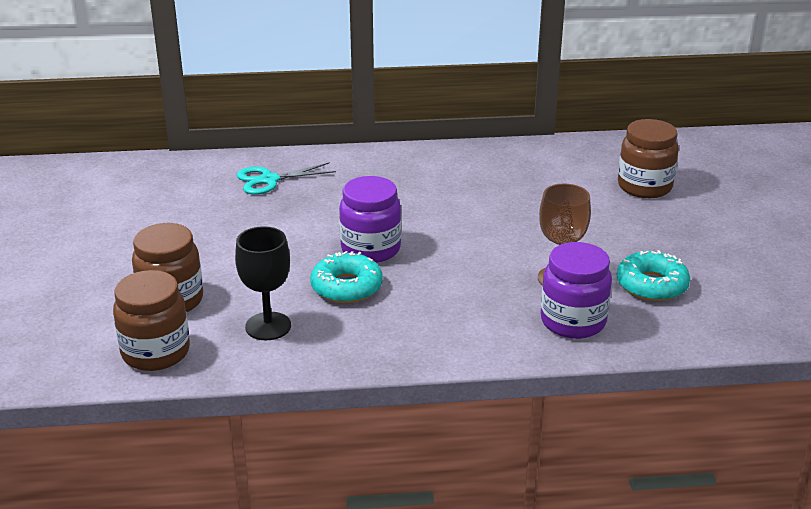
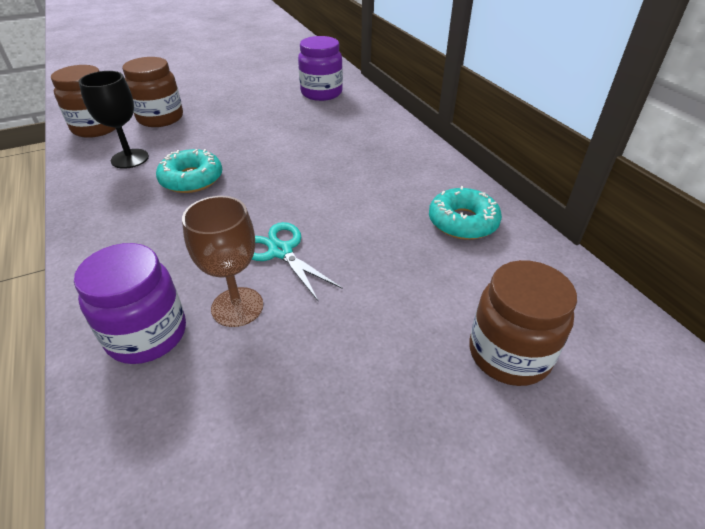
camera: 70 degrees right, 10 degrees up
(269, 180) = (343, 113): turquoise scissors -> turquoise scissors (280, 251)
(370, 249) = (256, 178): purple jar -> purple jar (321, 93)
(651, 285) = (244, 402): turquoise donut -> turquoise donut (463, 222)

